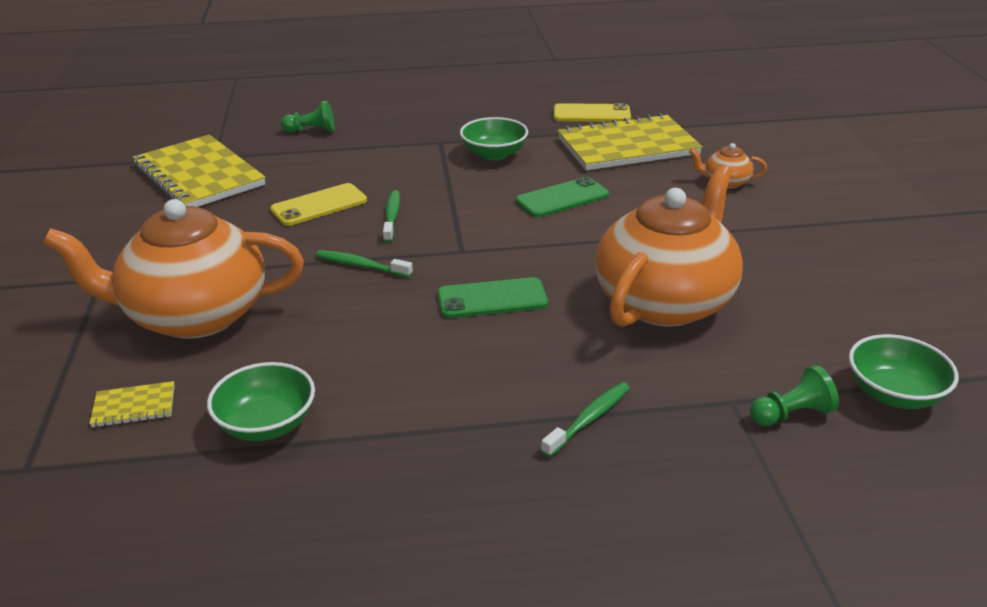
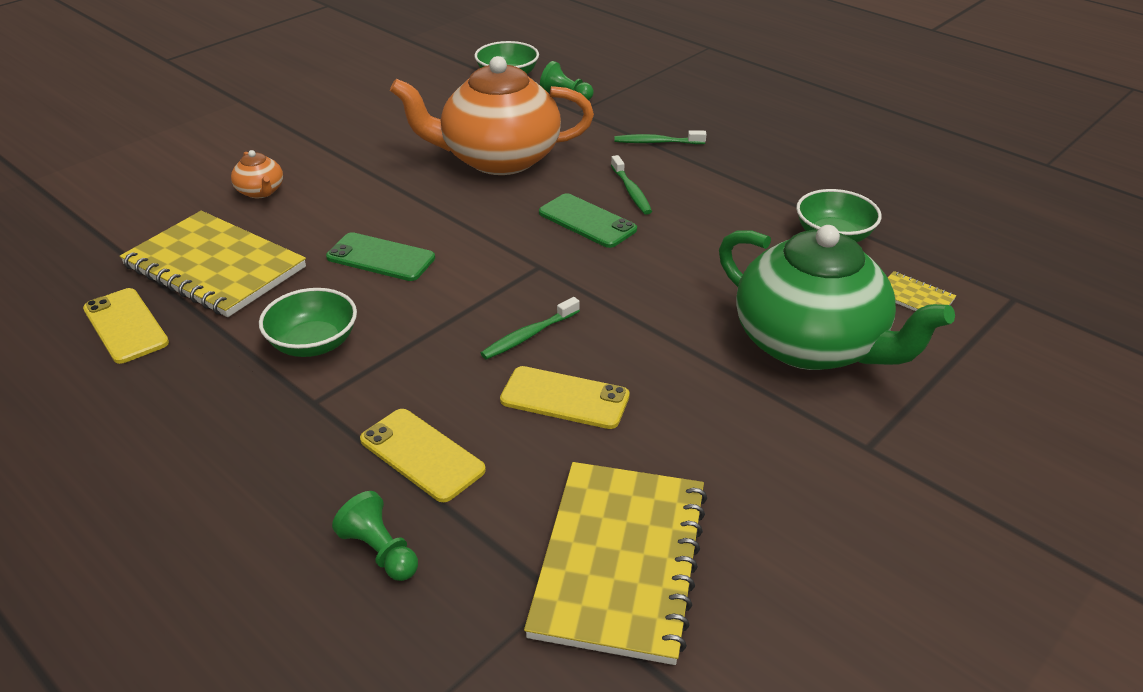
camera: 130 degrees left, 5 degrees up
(194, 315) = (811, 345): orange teapot -> green teapot
(351, 155) = (422, 455): none -> yellow phone
(361, 265) = (628, 304): green toothbrush -> green toothbrush (631, 191)

